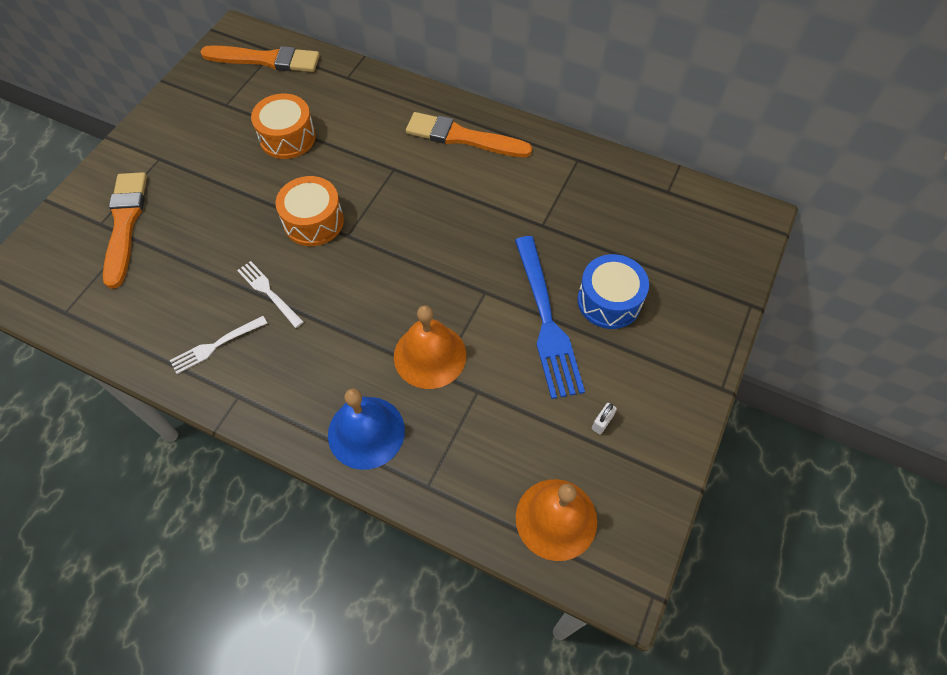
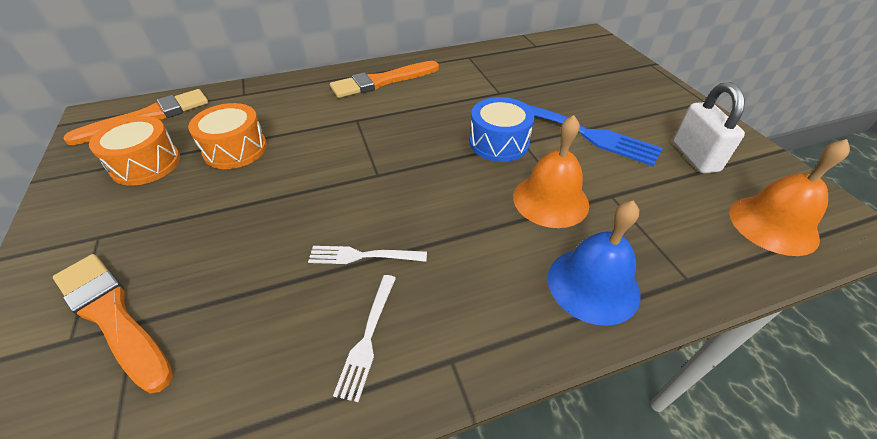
camera: 45 degrees left, 15 degrees down
(313, 221) = (335, 184): orange drum -> orange drum (146, 164)
(602, 422) = (695, 157): white padlock -> white padlock, size x2.38
(609, 301) = (593, 102): blue drum -> blue drum (499, 143)

